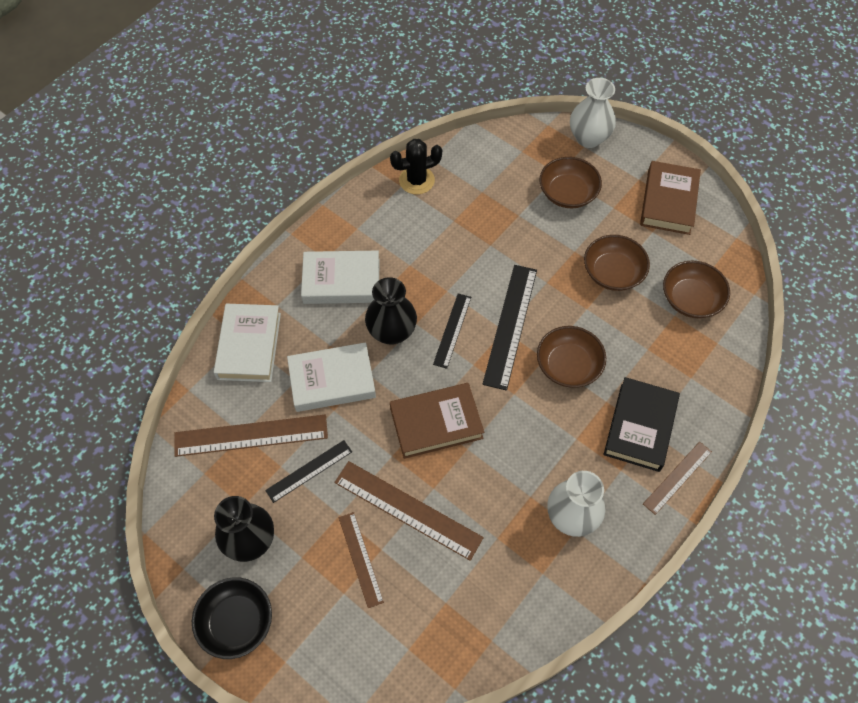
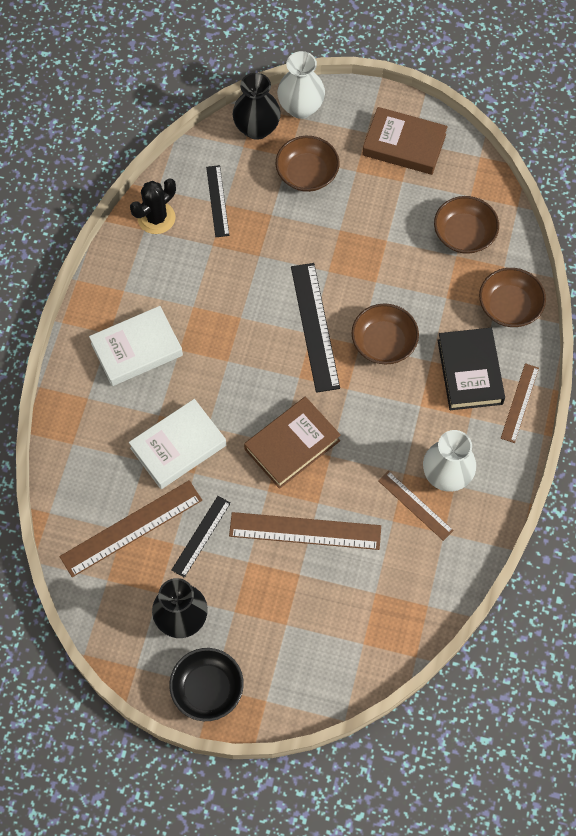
camera: 25 degrees left, 5 degrees up
(249, 346) = (83, 448): white book -> none
(360, 559) = (286, 590): brown ruler -> brown ruler (415, 505)
(392, 332) = (209, 378): black vase -> black vase (257, 128)
(452, 330) = (264, 353): black ruler -> black ruler (217, 201)
(613, 273) = (384, 237): brown bowl -> brown bowl (509, 306)
(668, 201) = (404, 145): brown book -> brown book turned 60 degrees counterclockwise

